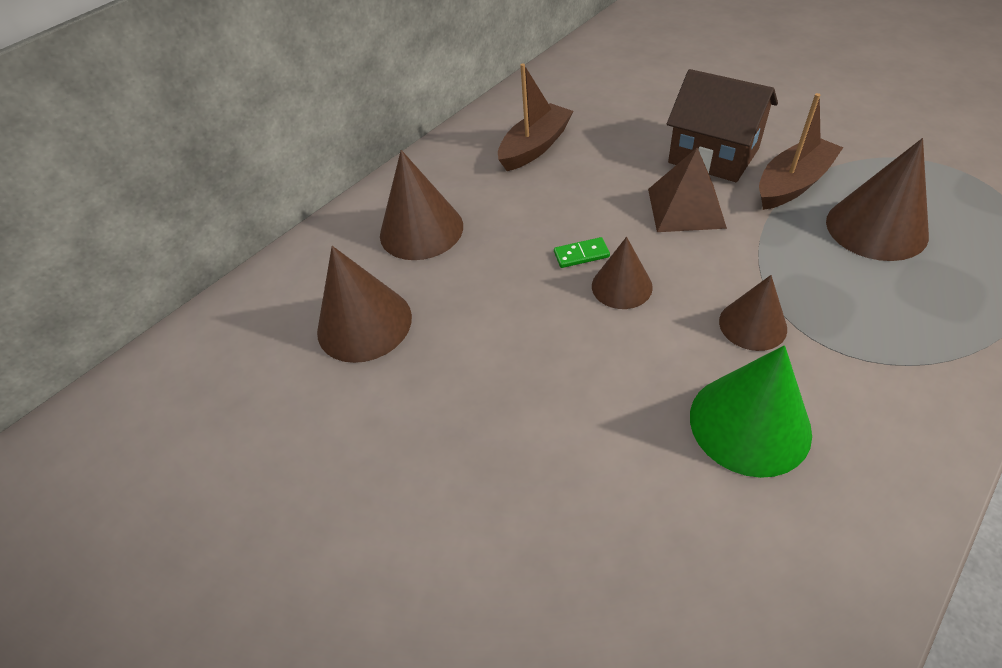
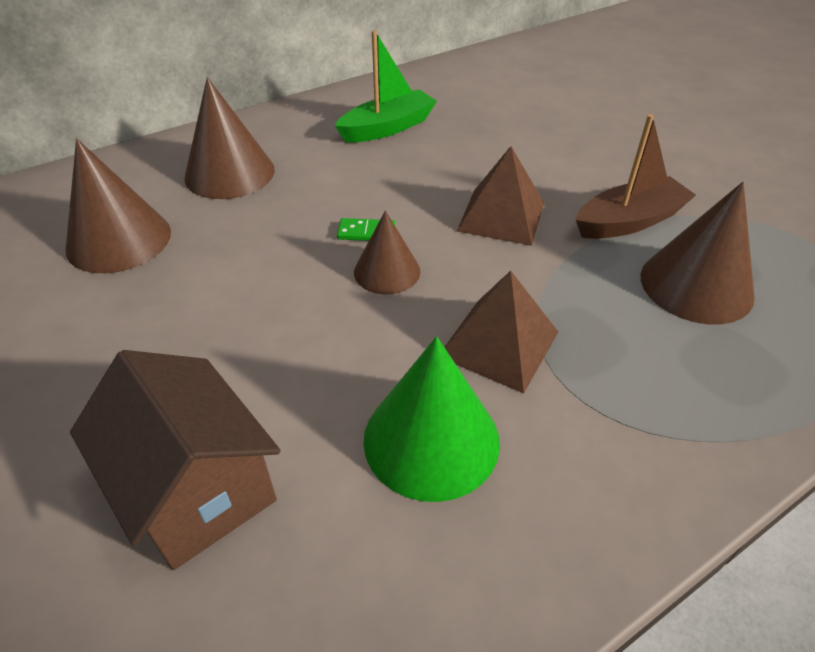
camera: 10 degrees right, 5 degrees down
(535, 147) = (387, 128): brown boat -> green boat
(713, 155) = (561, 176): brown house -> brown house (197, 488)
(752, 325) = (499, 343): brown cone -> brown pyramid

